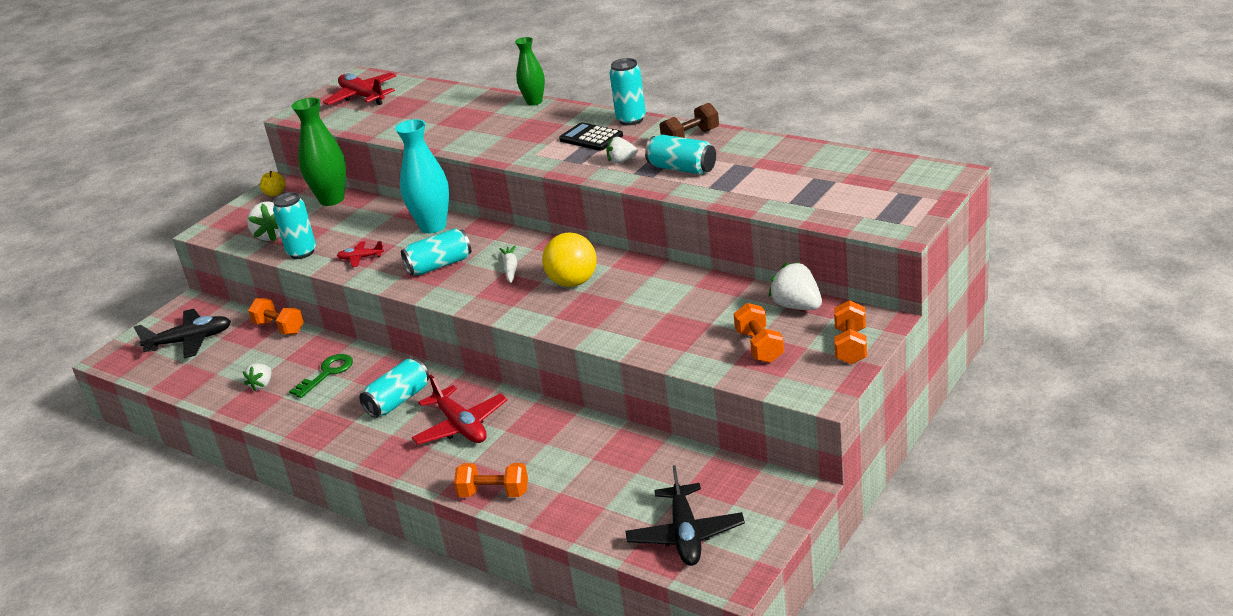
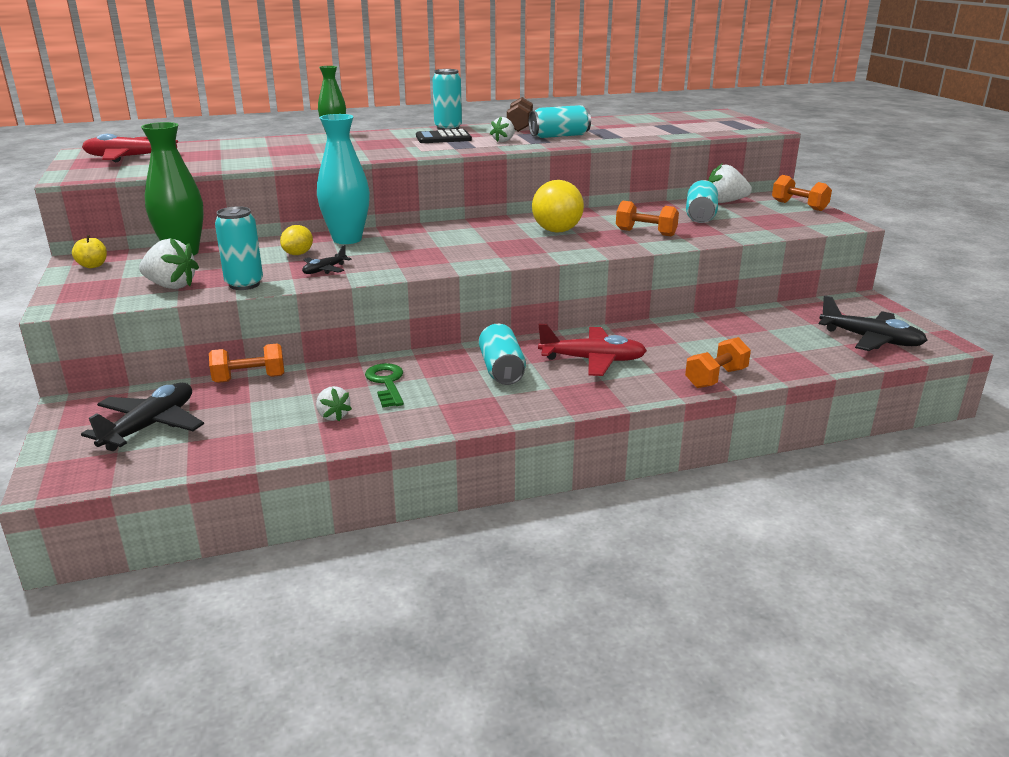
camera: 55 degrees left, 5 degrees down
(361, 258) = (324, 270): red plane -> black plane
(379, 231) = (298, 254): none -> yellow lemon
(439, 265) = (418, 253): turquoise can -> turquoise can (700, 216)
(510, 268) = (487, 239): white carrot -> none
(759, 346) = (757, 219): orange dumbbell -> orange dumbbell (645, 233)

